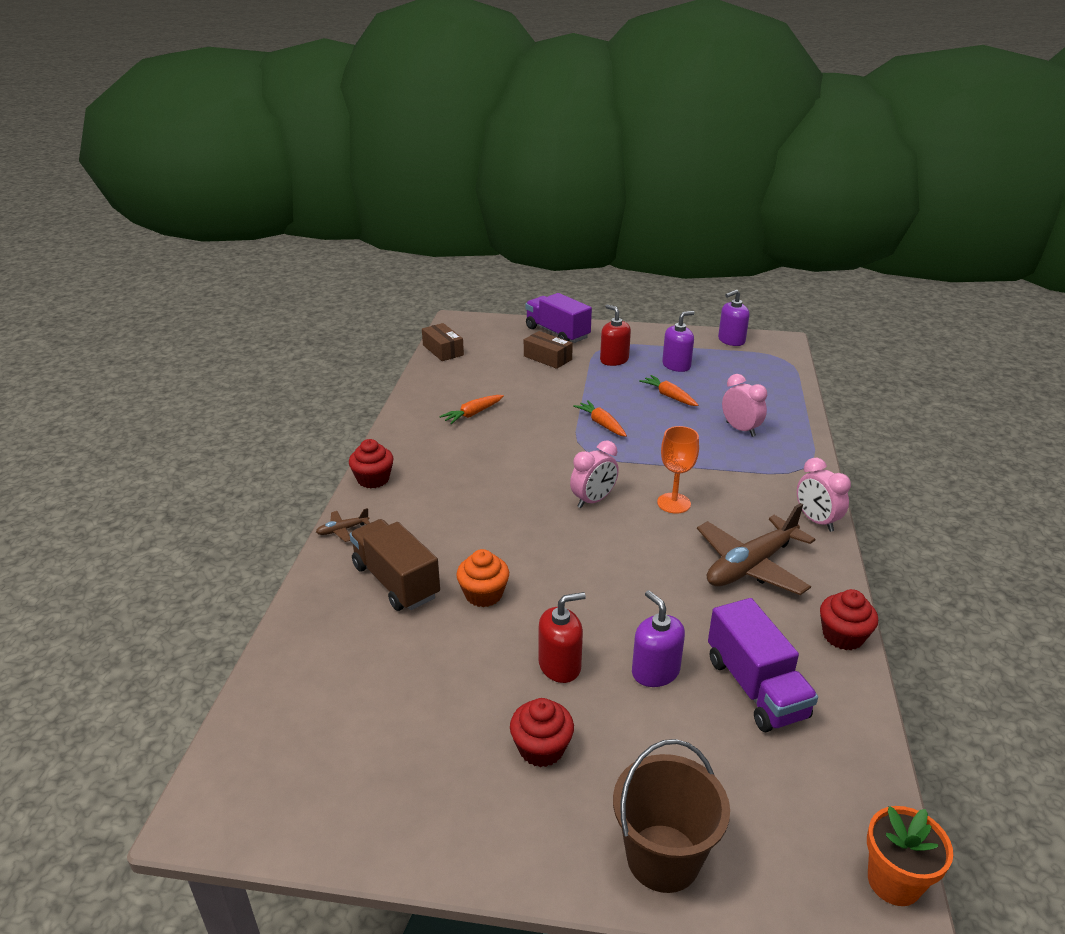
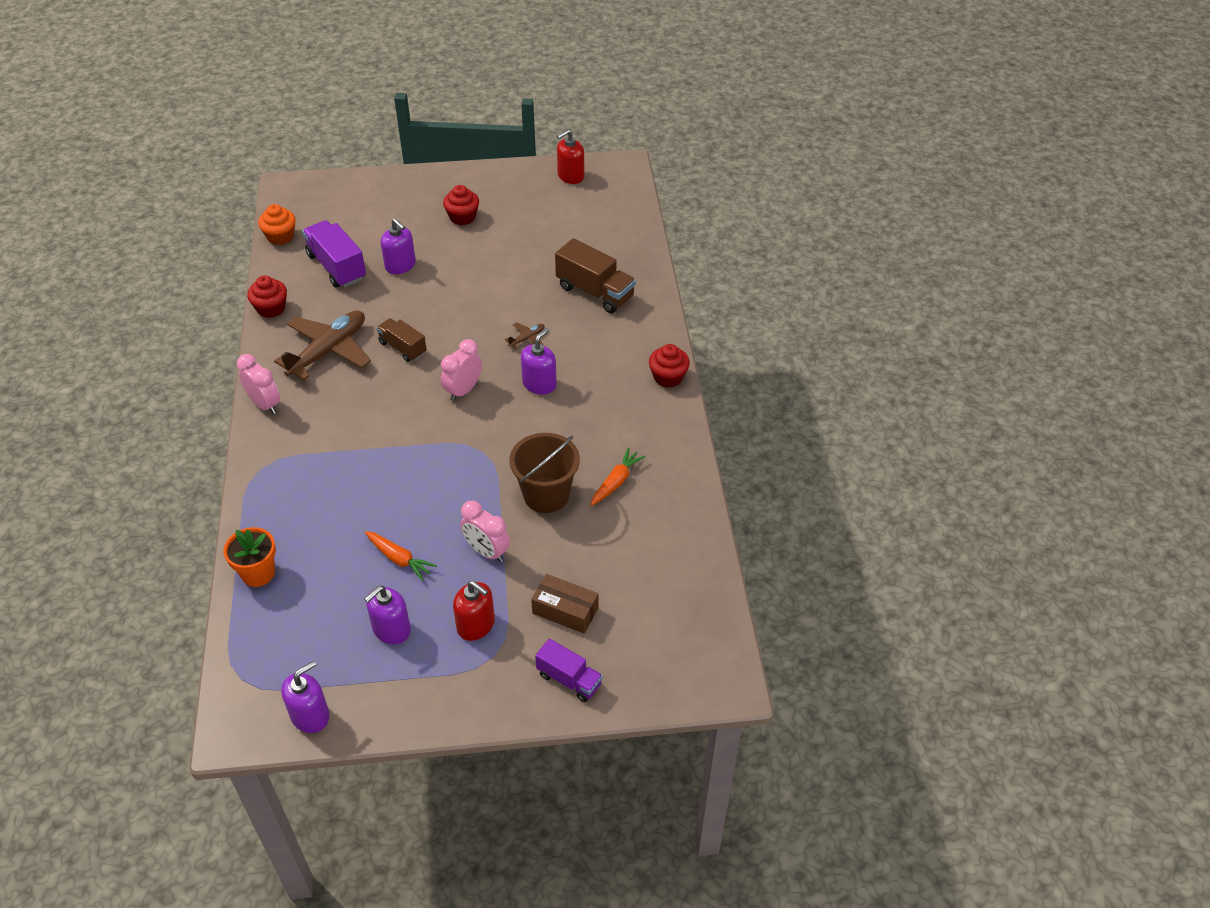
camera: 165 degrees right, 15 degrees up
(342, 530) = (661, 324): brown plane -> brown plane (527, 338)
(443, 350) = (709, 599): brown box -> none
(483, 594) = (528, 294): orange cupcake -> orange cupcake (280, 236)
(509, 494) = (539, 384): none -> purple soap dispenser
(557, 333) = (569, 679): purple truck -> purple truck, size x0.63
(560, 665) = (462, 259): red soap dispenser -> red soap dispenser (570, 176)
(602, 424) = (472, 493): orange carrot -> none
(658, 554) = (402, 348): none -> brown truck
(663, 858) = (392, 187): brown bucket -> brown bucket (546, 495)
(674, 503) = (391, 401): orange goblet -> none
(740, 429) = (318, 515): pink clock -> pink clock (486, 552)
(893, 881) = (281, 196): orange flower pot -> orange flower pot (258, 573)

